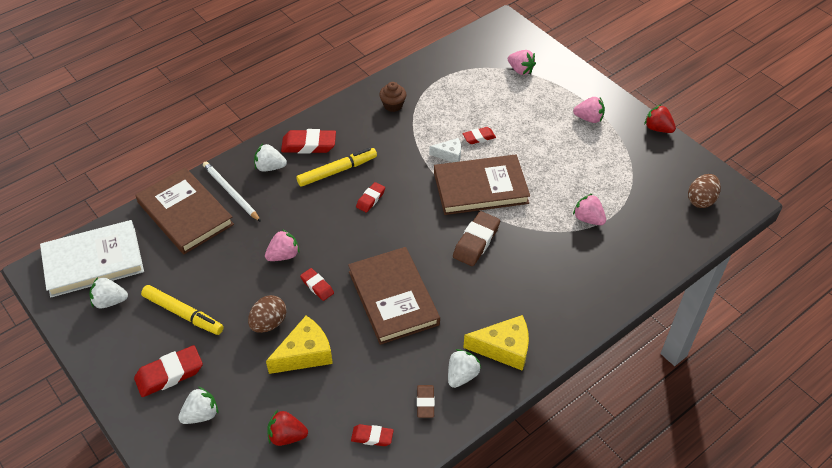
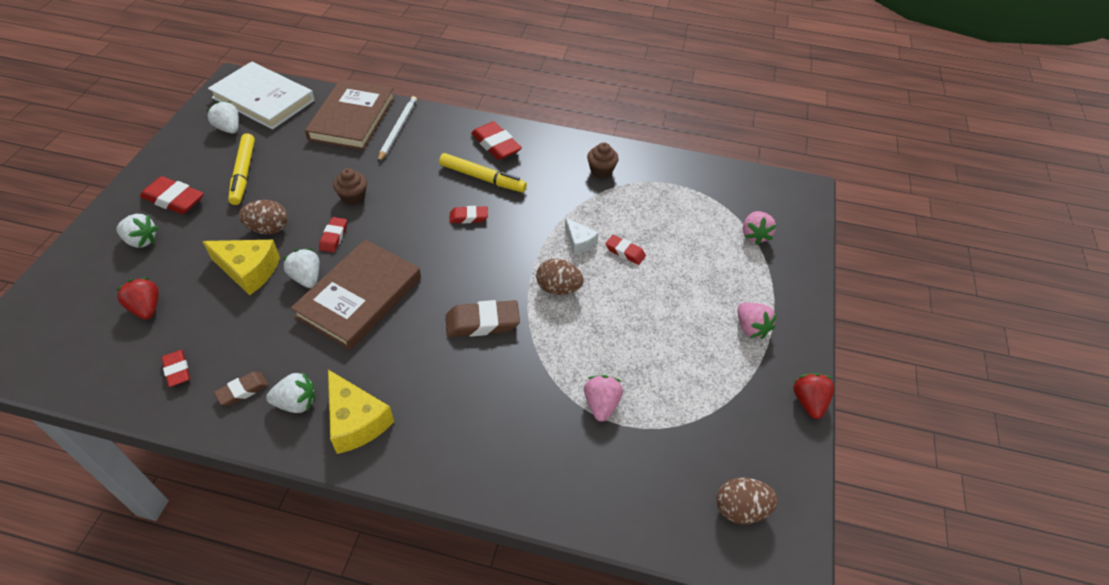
camera: 50 degrees right, 0 degrees up
(270, 167) = (447, 136): white strawberry -> white strawberry (307, 278)
(283, 255) = (353, 197): pink strawberry -> brown cupcake
(480, 188) = (558, 288): brown book -> brown egg

